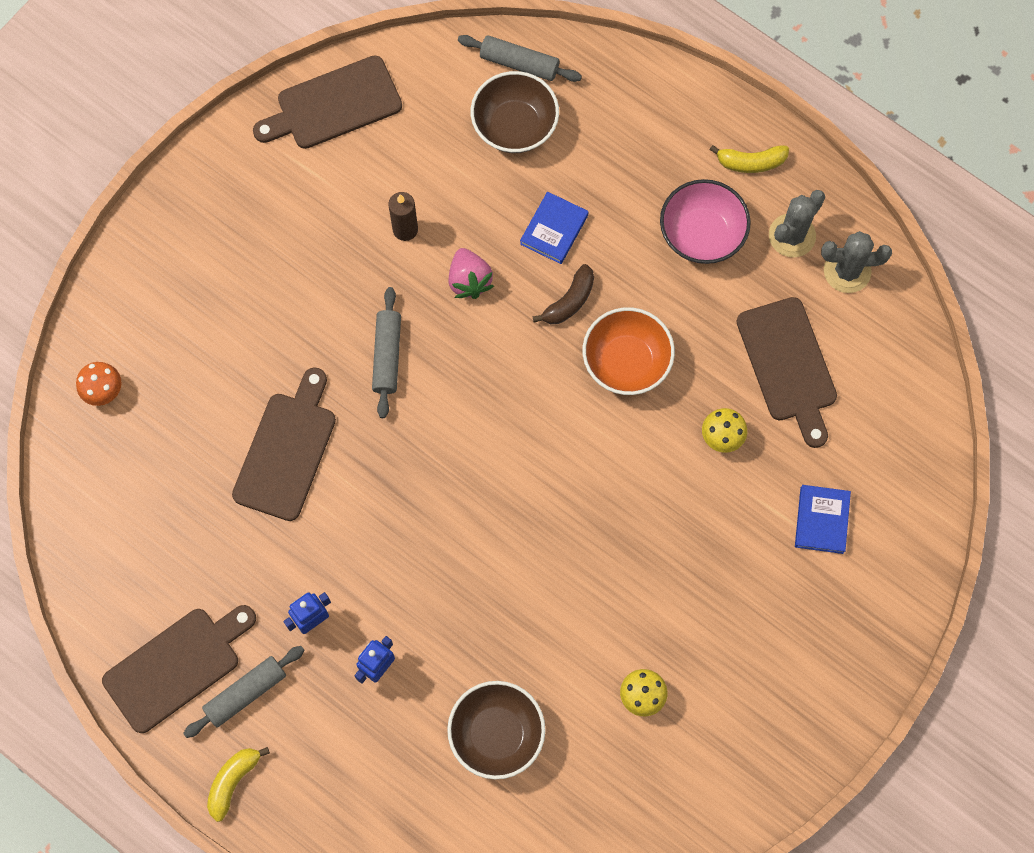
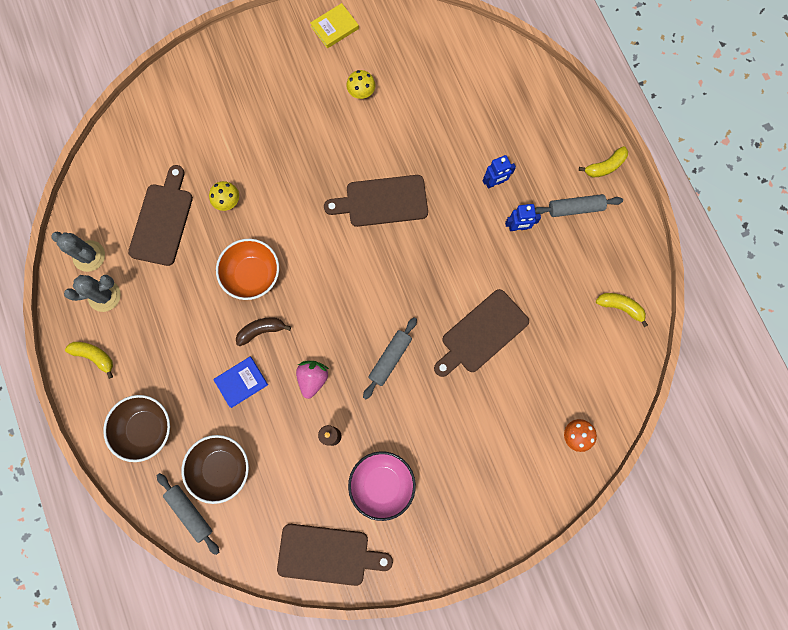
camera: 150 degrees left, 5 degrees up
(119, 586) = (620, 307): none -> yellow banana
(176, 666) = (607, 244): brown cutting board -> brown cutting board (382, 201)
(496, 734) = (450, 115): brown bowl -> brown bowl (145, 429)
(701, 234) = (156, 327): pink bowl -> pink bowl (382, 484)
(744, 777) = (334, 27): none -> yellow book
(821, 520) = (206, 127): blue book -> none

